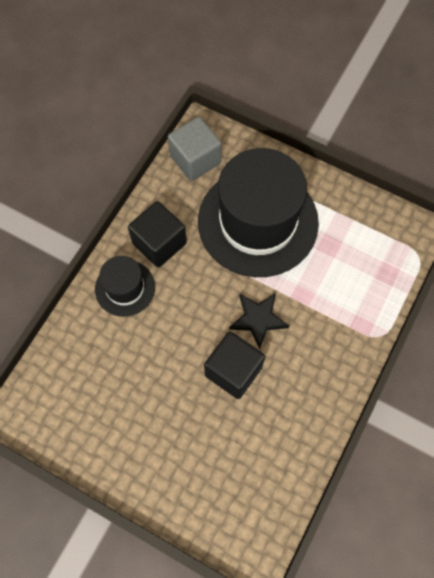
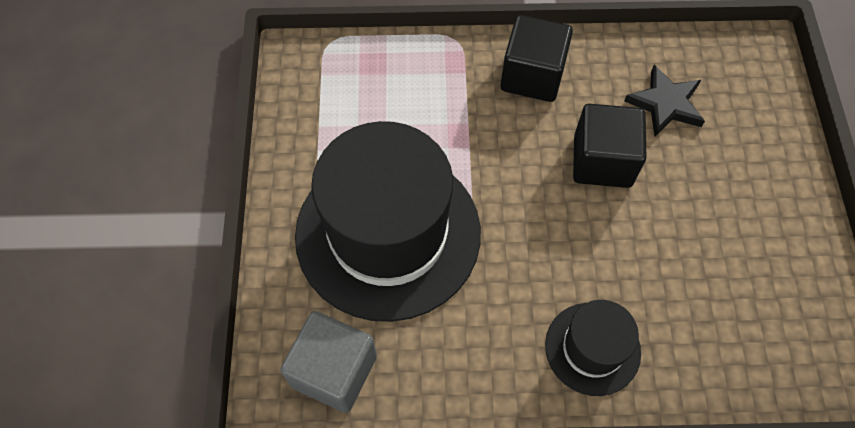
camera: 120 degrees left, 5 degrees down
(159, 243) = (498, 342): black cube -> black cube (532, 76)
(258, 319) = (521, 166): black star -> black star (665, 104)

